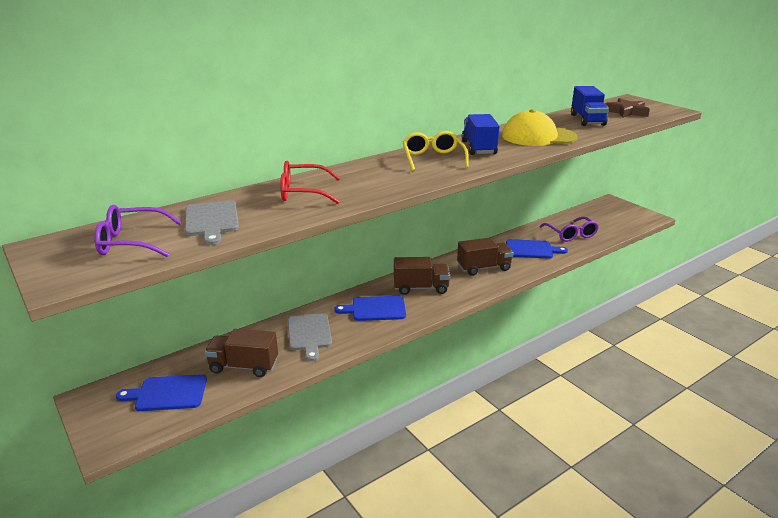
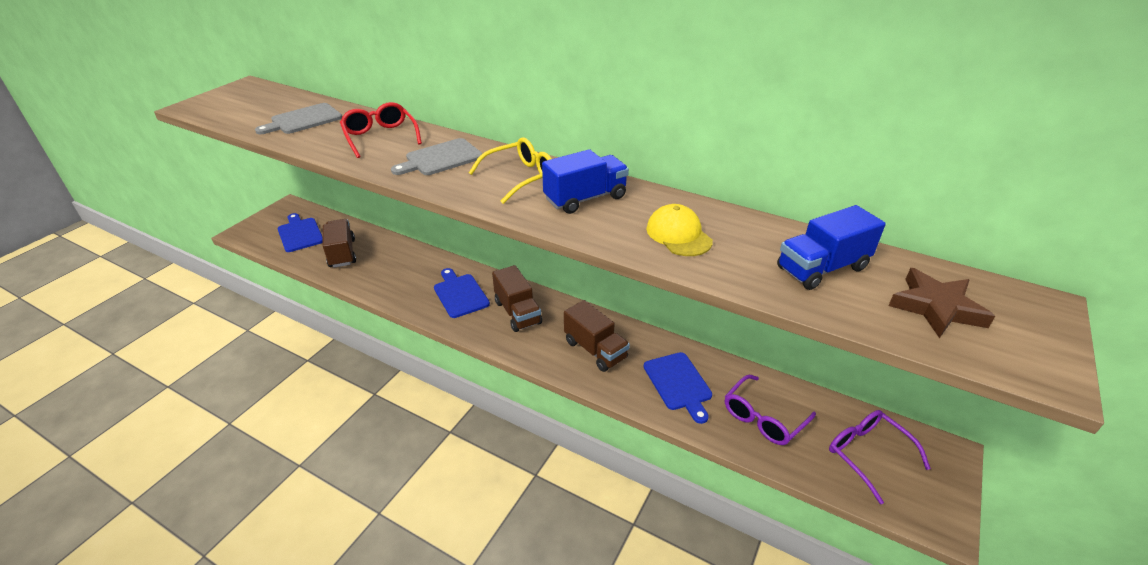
camera: 65 degrees right, 10 degrees up
(131, 242) = (257, 107): purple glasses -> purple glasses (867, 454)
(309, 334) = (400, 269): grey cutting board -> grey cutting board (441, 158)
(538, 136) = (678, 235): yellow cap -> yellow cap, size x0.63

